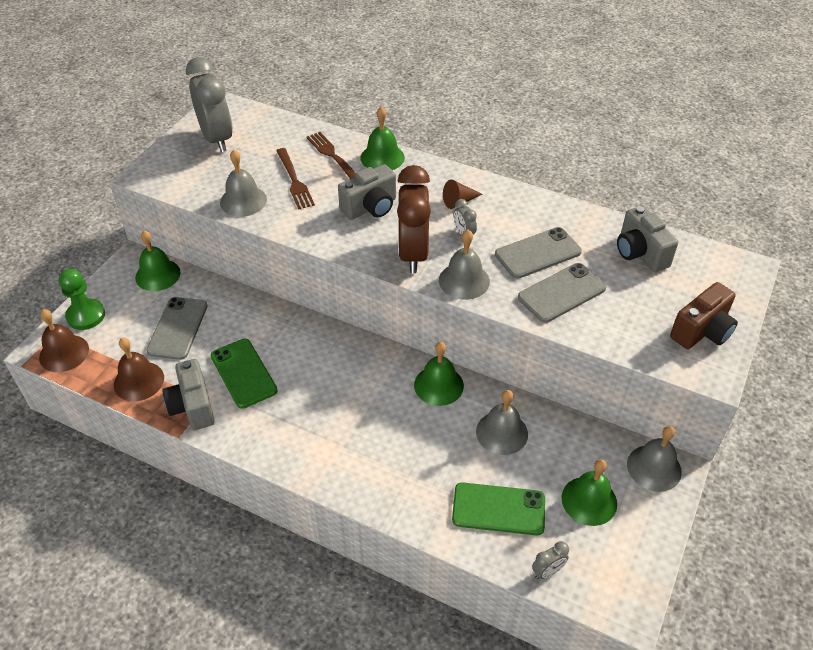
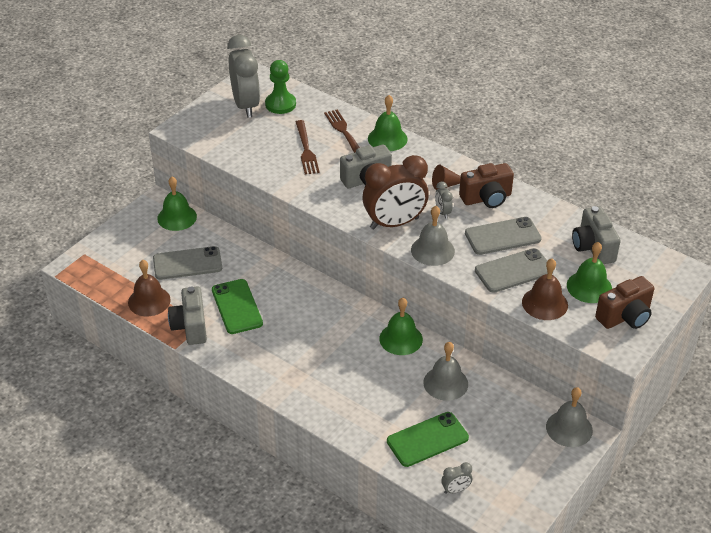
camera: 10 degrees right, 5 degrees down
(64, 353) = (90, 270): brown bell -> brown bell (544, 303)
(86, 315) = (112, 243): green pawn -> green pawn (280, 104)
(178, 328) = (187, 263): grey phone -> grey phone turned 60 degrees clockwise
(243, 201) = (259, 161): grey bell -> none
(413, 254) = (394, 223): brown clock -> brown clock turned 120 degrees counterclockwise
(498, 509) = (427, 439): green phone -> green phone turned 45 degrees counterclockwise
(508, 211) = (486, 198): none -> brown camera
(589, 500) = (505, 444): green bell -> green bell (589, 287)

